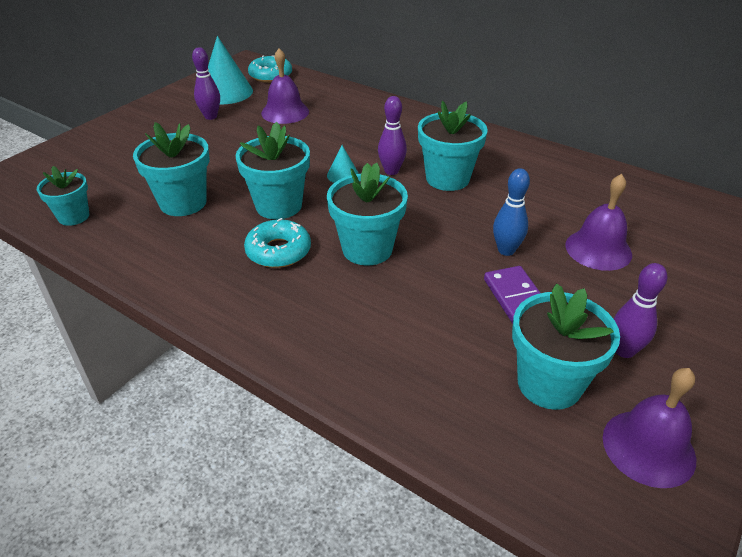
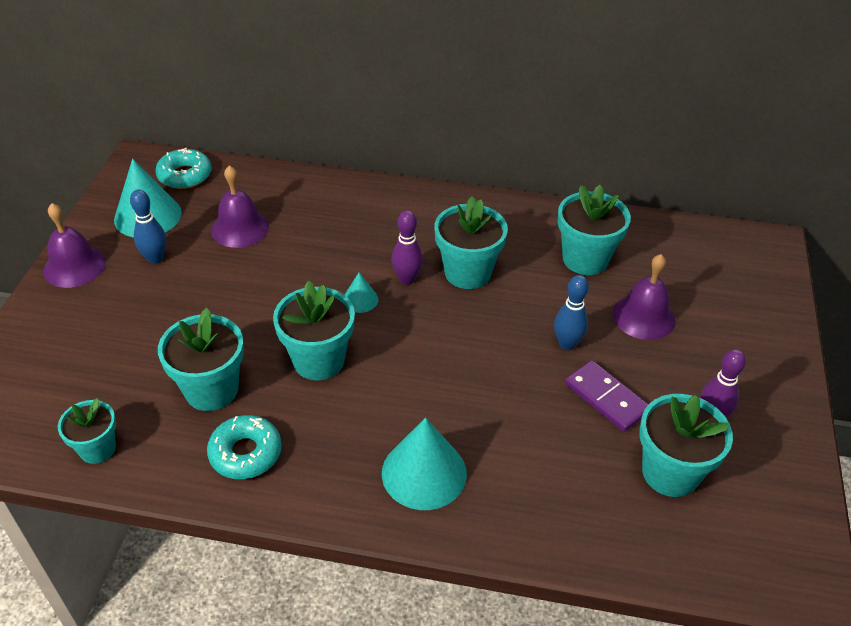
camera: 25 degrees left, 5 degrees up
(211, 116) = (155, 258): purple bowling pin -> blue bowling pin
(278, 251) = (356, 417): turquoise donut -> turquoise donut (245, 453)
(305, 308) = (424, 473): none -> turquoise cone
(367, 249) = (440, 385): turquoise flower pot -> turquoise flower pot (585, 259)
(648, 447) = (767, 502): purple bell -> purple bell (74, 266)

